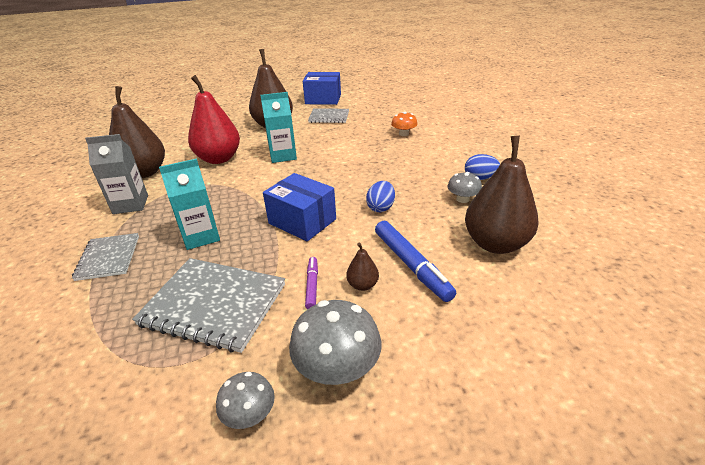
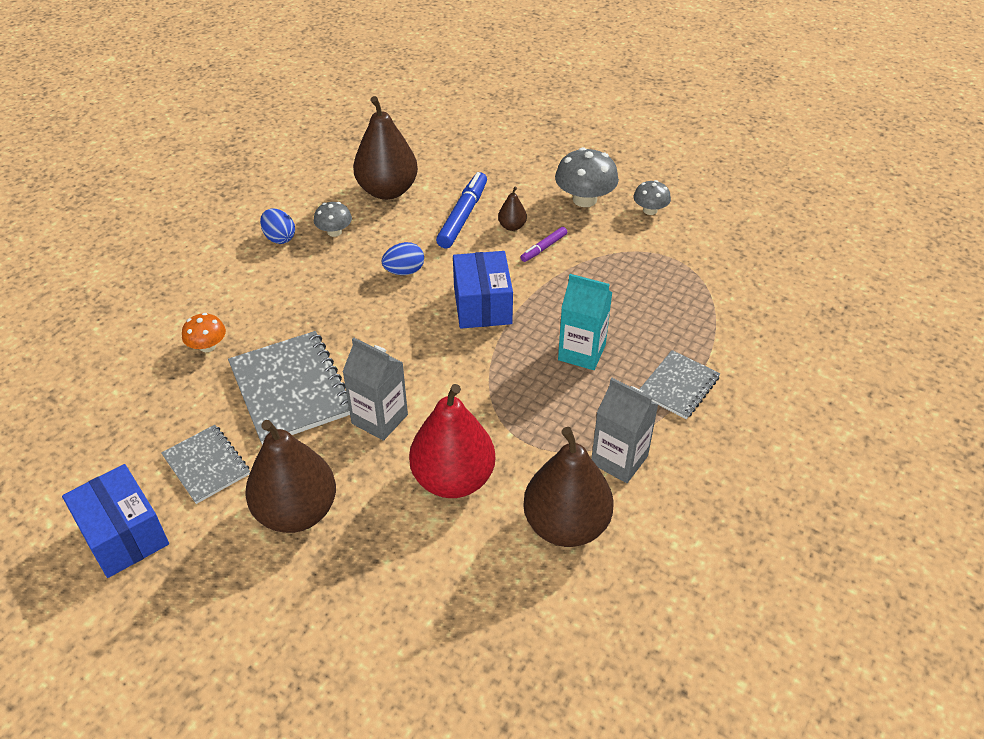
camera: 135 degrees left, 10 degrees up
(214, 304) = (622, 280): grey notebook -> grey notebook (291, 389)
(283, 156) = (379, 419): turquoise carton -> grey carton

